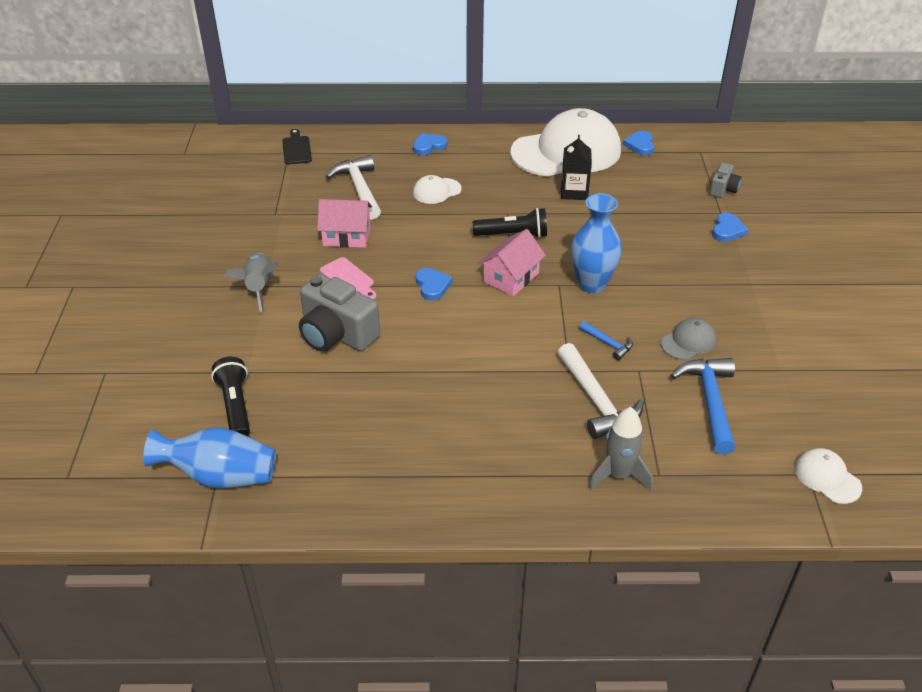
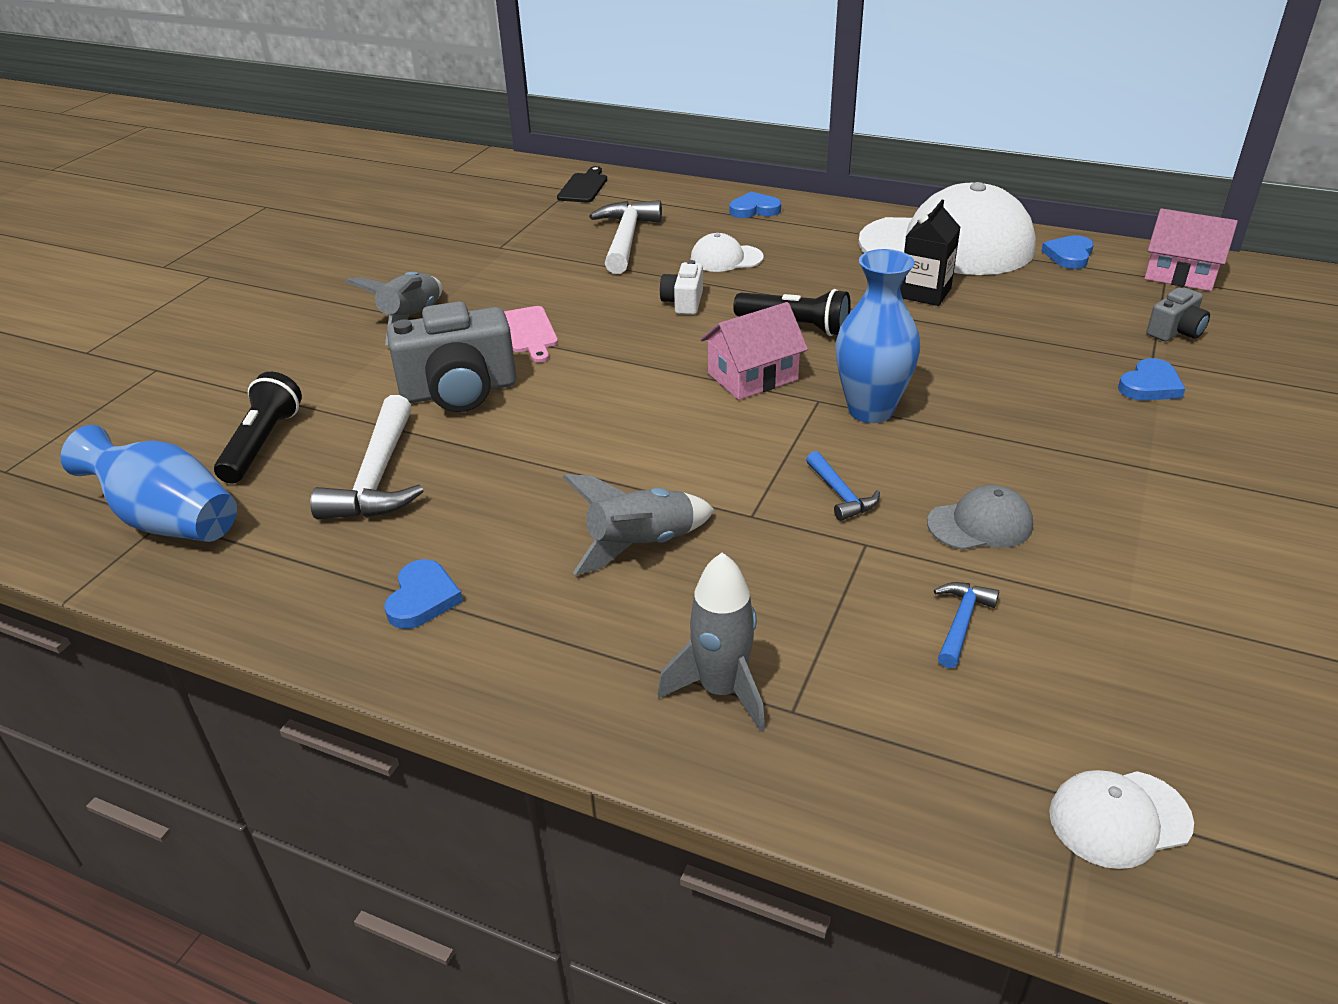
camera: 25 degrees right, 5 degrees down
(336, 334) = (459, 391): grey camera -> grey camera turned 75 degrees counterclockwise
(346, 236) = (567, 286): pink house -> pink house (1180, 274)
(432, 232) = (683, 302): none -> white camera
(432, 286) = (633, 363): blue heart -> blue heart (422, 598)
(521, 406) = (641, 545): none -> grey rocket
(596, 401) = (764, 569): white hammer -> white hammer (377, 478)
(710, 401) = (961, 622): blue hammer -> blue hammer, size x0.52
(827, 478) = (1119, 818): white cap -> white cap turned 90 degrees counterclockwise

